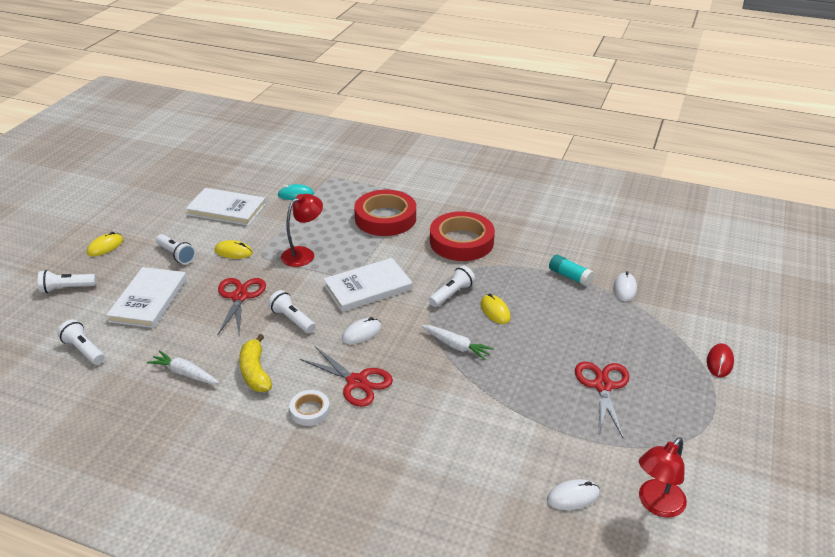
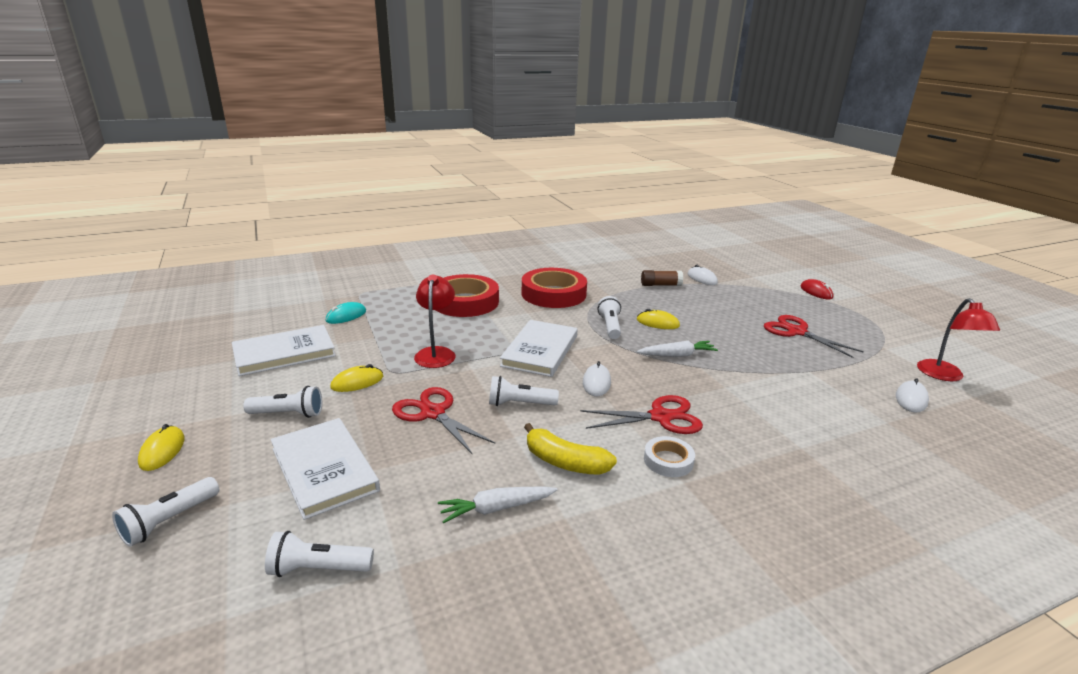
camera: 45 degrees left, 10 degrees down
(569, 276) = (660, 285): turquoise glue stick -> brown glue stick

